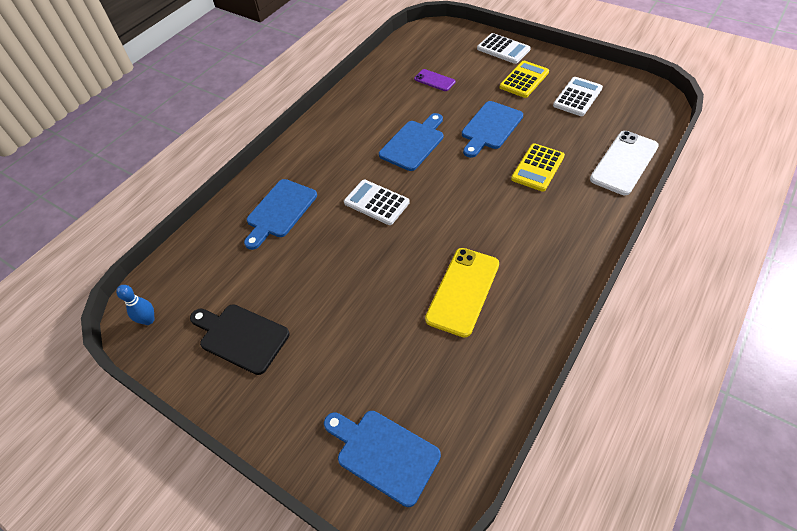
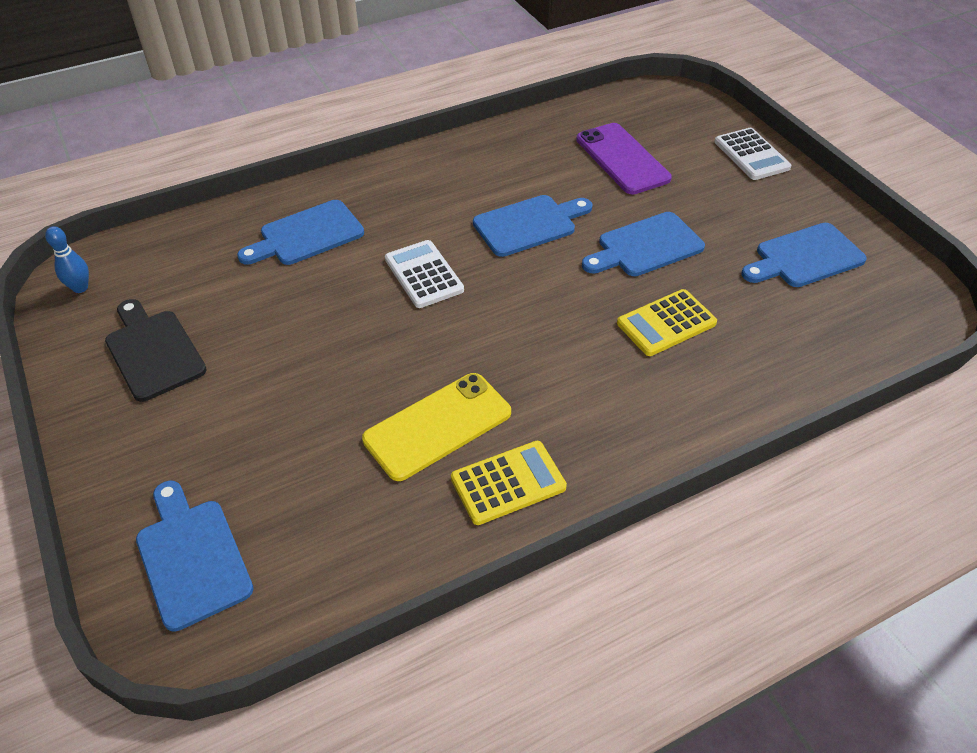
camera: 25 degrees right, 5 degrees down
(434, 80) = (622, 159): purple phone -> purple phone, size x1.82
(524, 80) = (746, 205): yellow calculator -> yellow calculator (508, 483)
(577, 97) = (805, 257): white calculator -> blue cutting board
(624, 163) = (797, 371): white phone -> none

